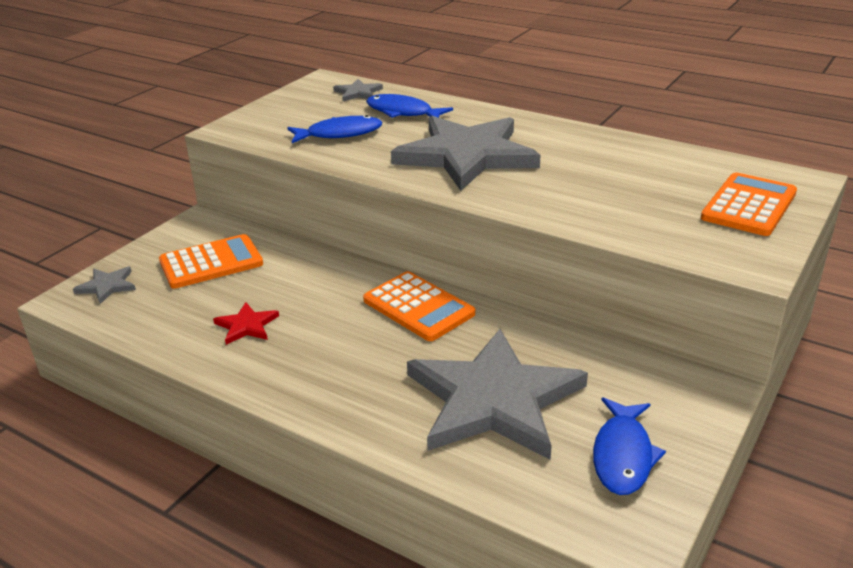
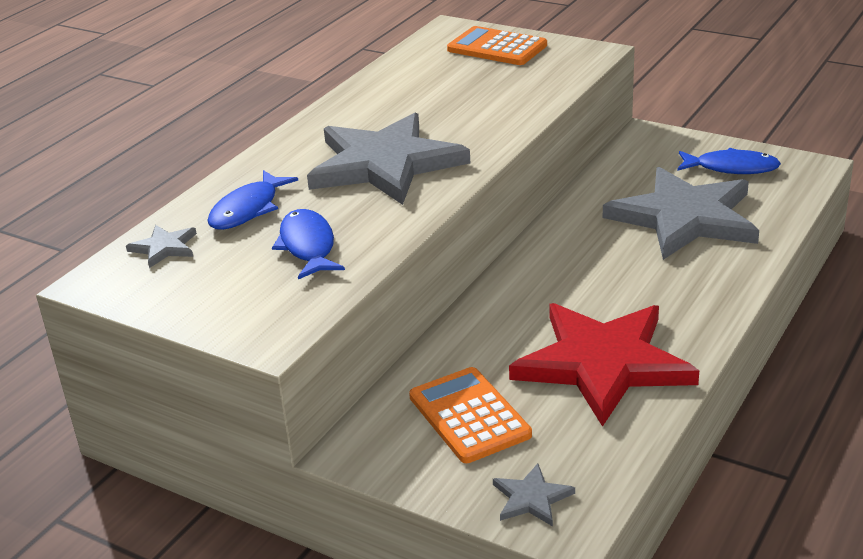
camera: 90 degrees left, 0 degrees up
(247, 326) = (602, 363): red star -> red star, size x2.50
(418, 307) = (553, 261): orange calculator -> none

